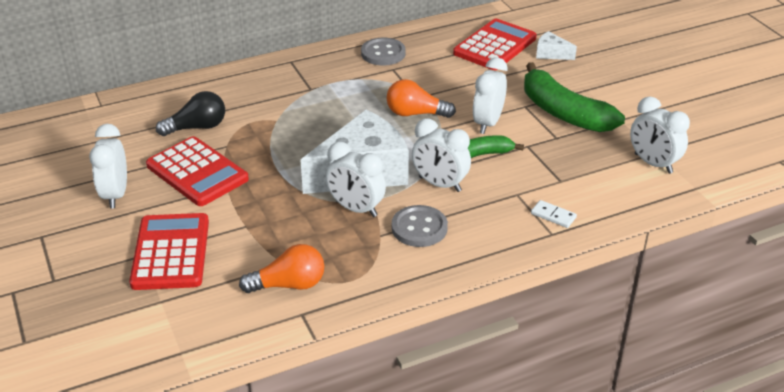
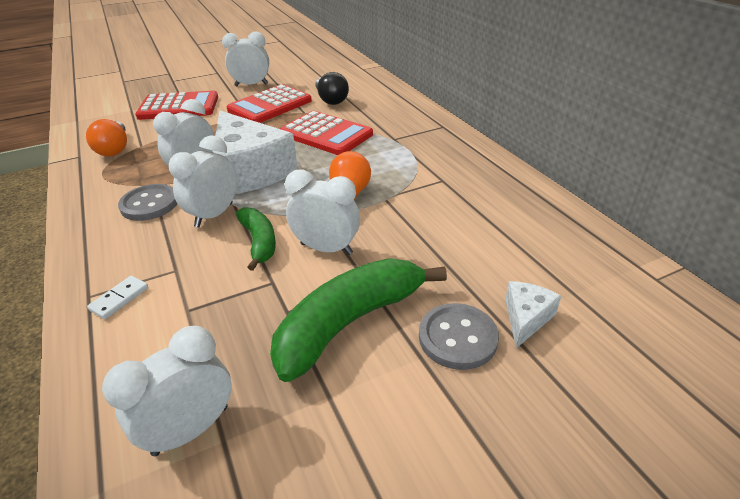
camera: 90 degrees right, 0 degrees up
(383, 53) = (474, 173): grey button -> grey button (457, 338)
(495, 46) = (527, 257): red calculator -> red calculator (326, 134)

